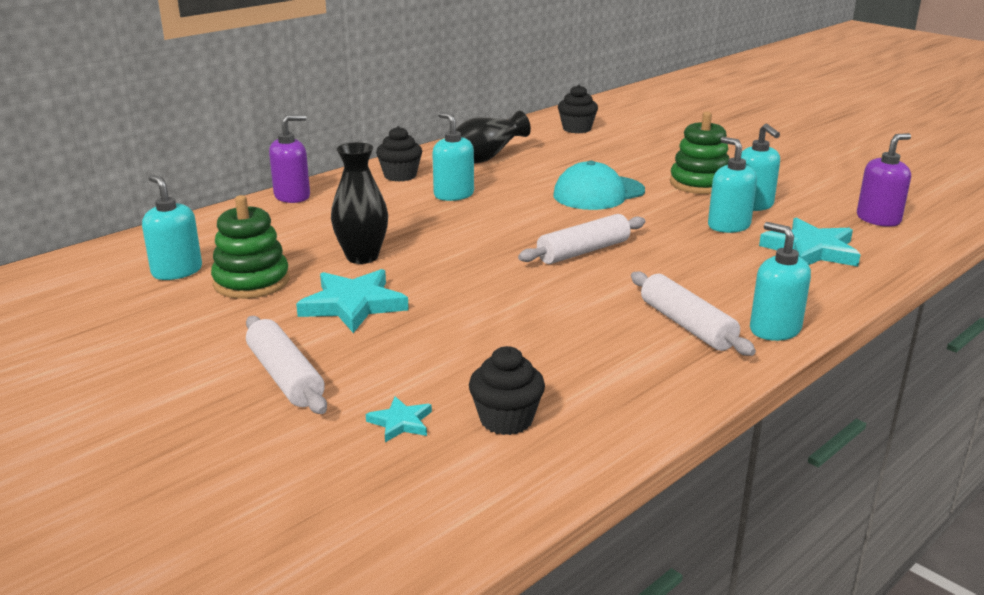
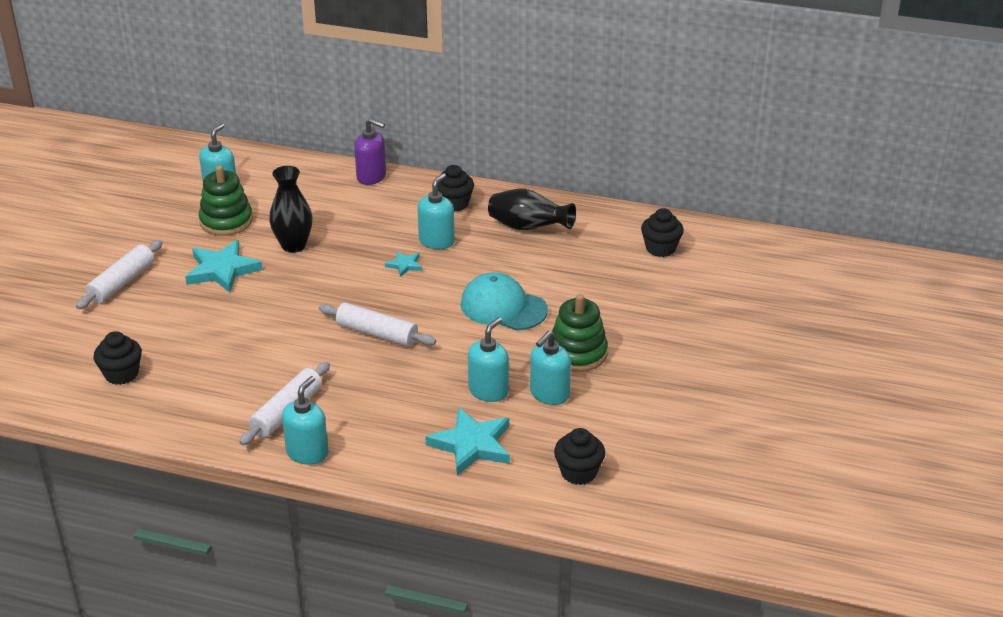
camera: 60 degrees right, 10 degrees up
(401, 422) = (98, 339): turquoise star -> turquoise star (404, 265)
(878, 219) = (578, 472): purple soap dispenser -> black cupcake

